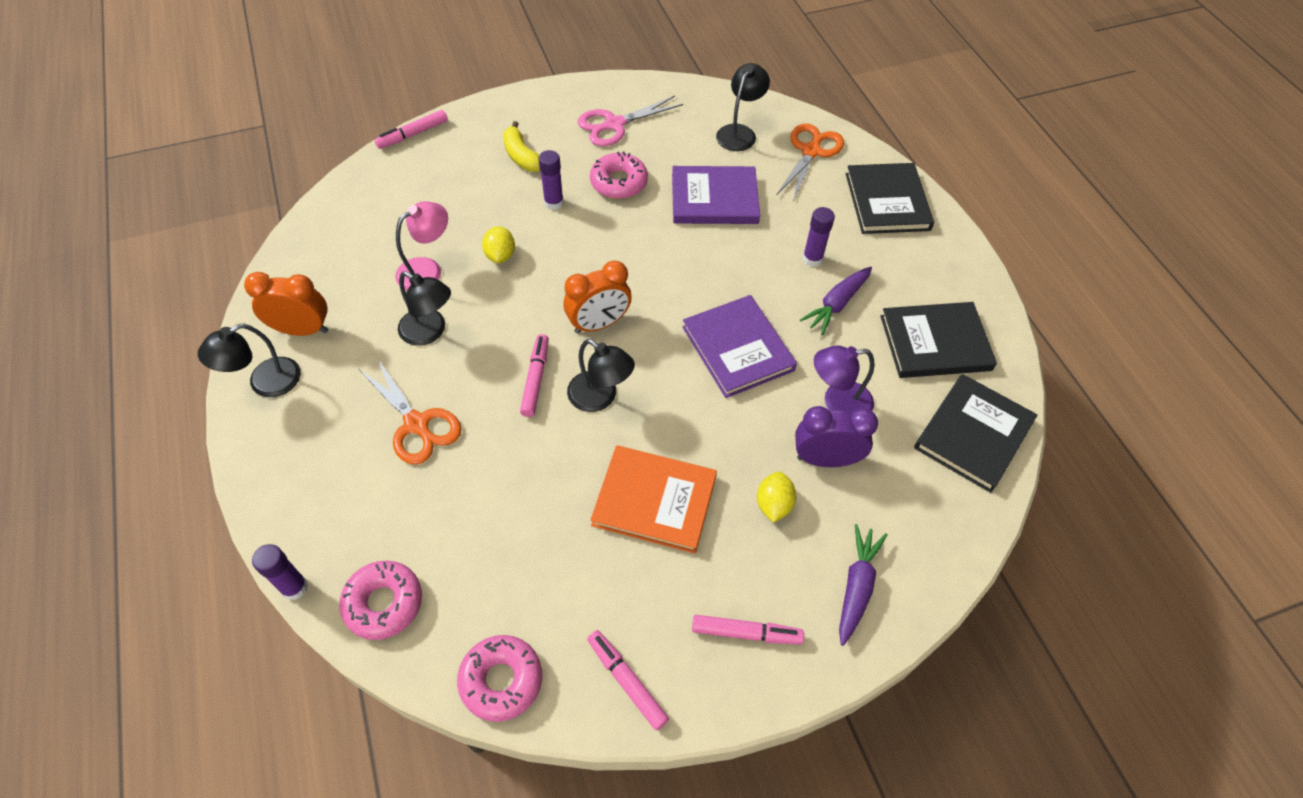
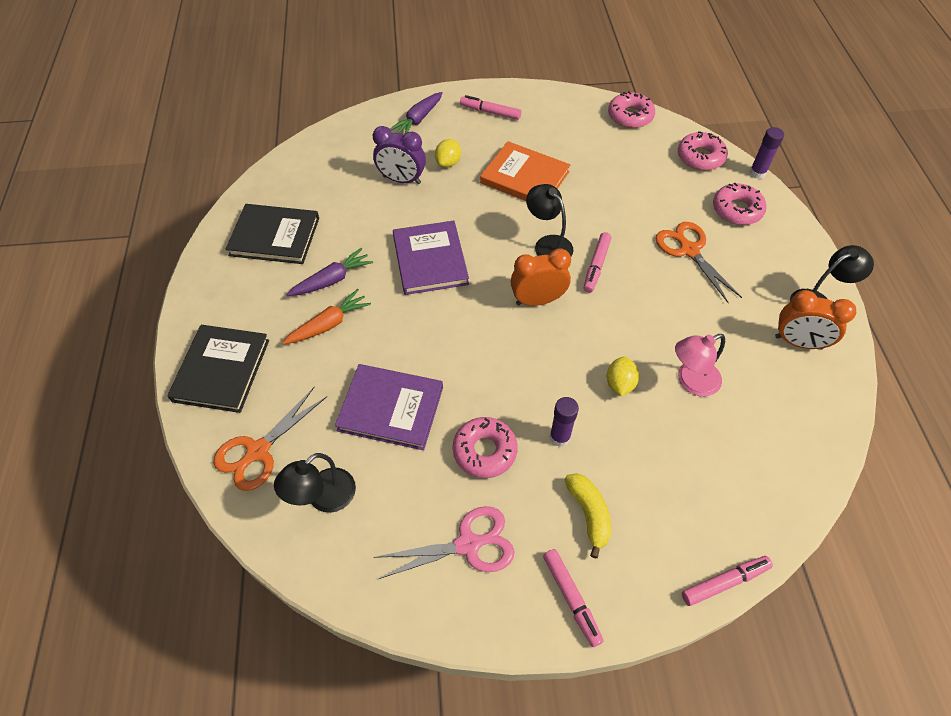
camera: 165 degrees left, 0 degrees up
(341, 505) = (737, 210): none -> pink donut
(430, 332) = (684, 320): black lamp -> none
(627, 681) = (561, 105): pink marker -> pink marker (571, 598)
(812, 259) = (329, 324): purple glue stick -> orange carrot
(837, 403) = (374, 210): purple lamp -> none
(973, 435) = (293, 176): black book -> none

